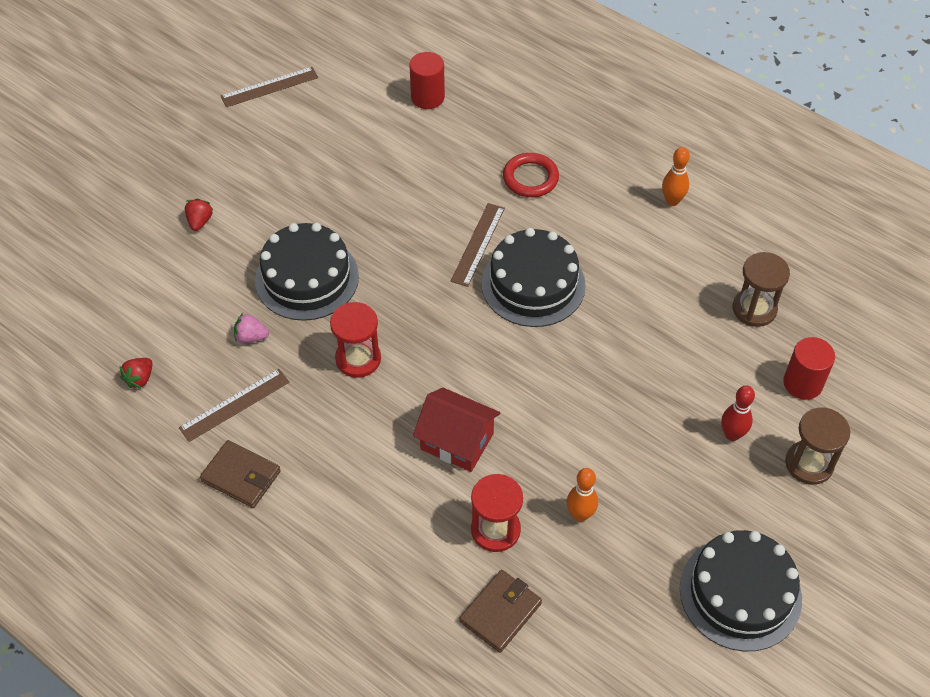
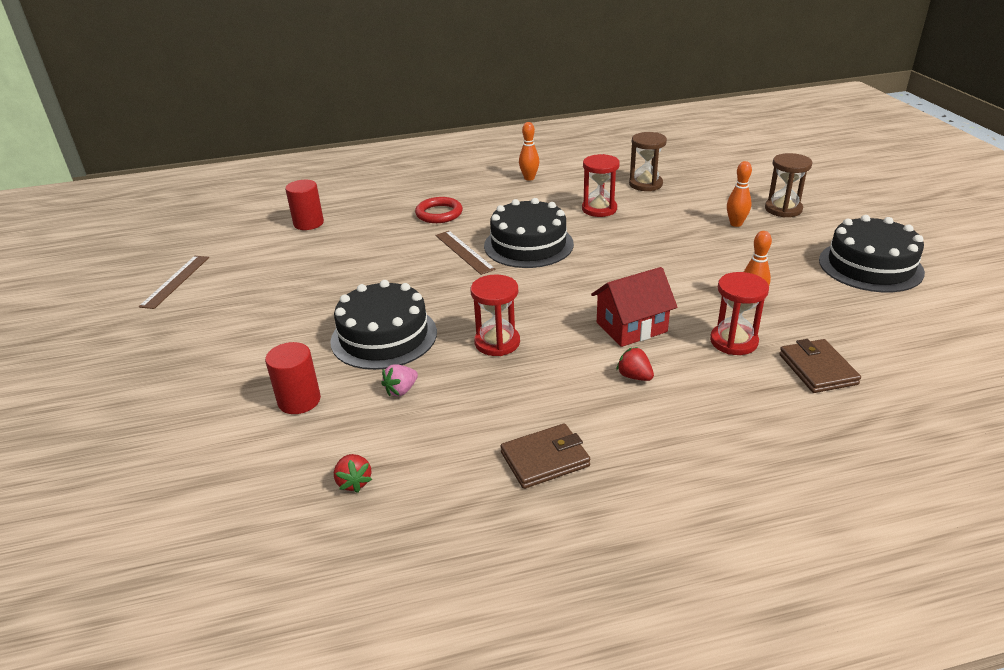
camera: 50 degrees left, 20 degrees down
(200, 221) = (240, 369): red strawberry -> red strawberry (634, 376)
(235, 405) = (461, 430): brown ruler -> none
(657, 299) = (599, 209): none -> red hourglass
(732, 434) = (736, 224): red bowling pin -> orange bowling pin
(802, 383) = (719, 190): red cylinder -> red cylinder (299, 400)

